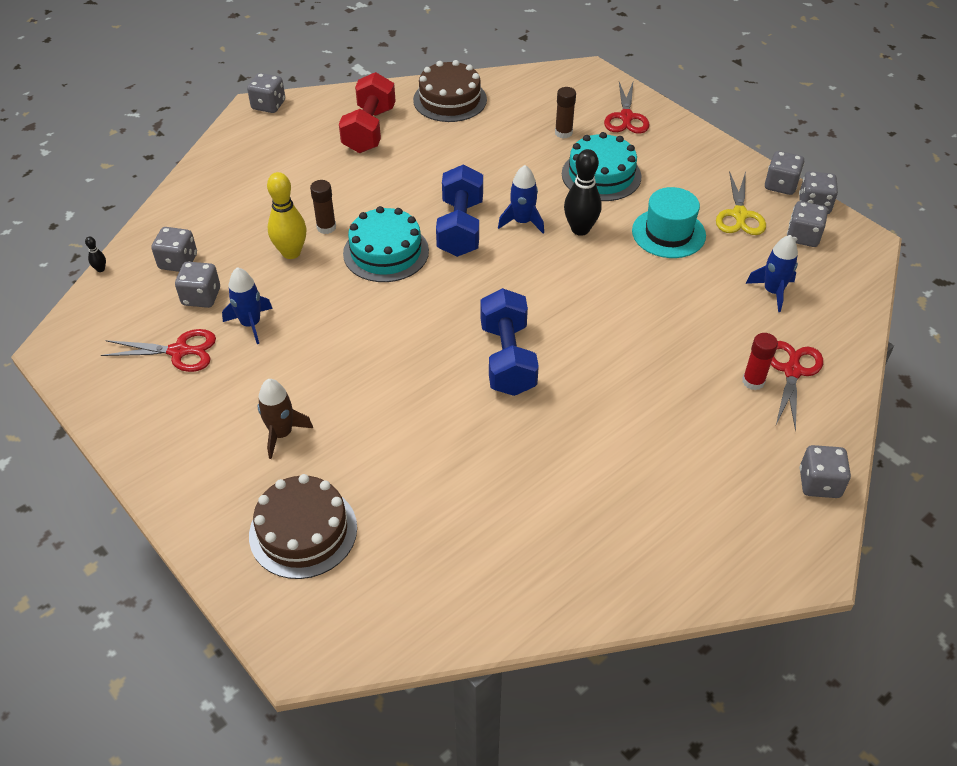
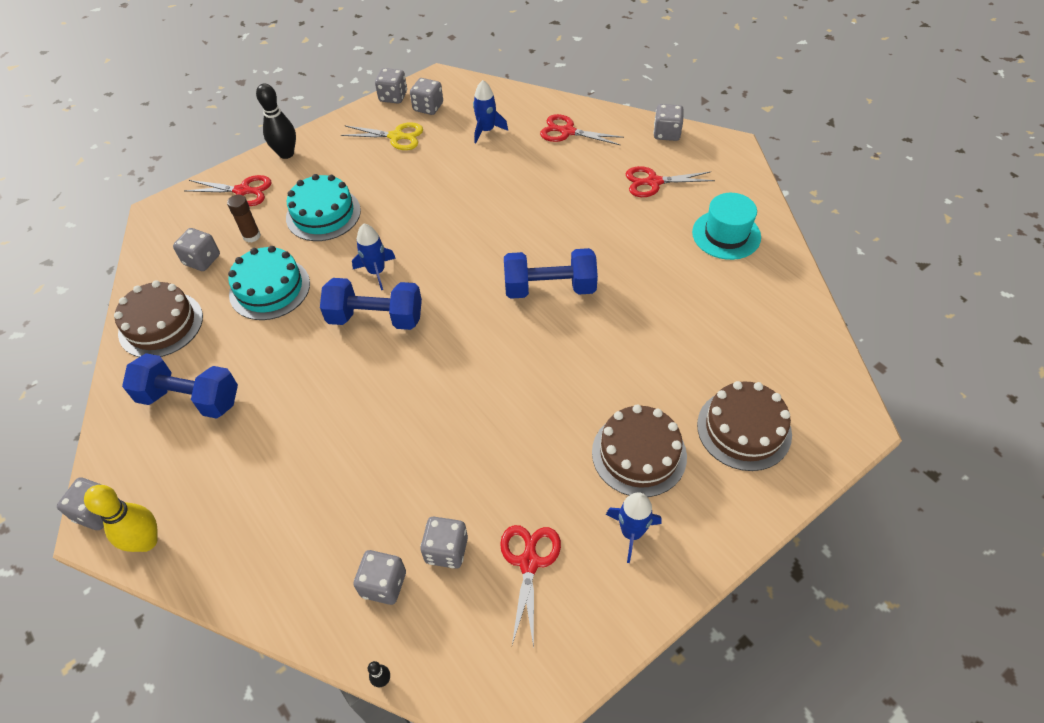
camera: 85 degrees left, 5 degrees up
(250, 324) = (493, 495): blue rocket -> blue rocket (631, 533)
(281, 434) = (639, 454): brown rocket -> brown cake
(291, 252) = (387, 464): yellow bowling pin -> yellow bowling pin (146, 541)
(326, 227) = (352, 433): brown glue stick -> none
(369, 130) = (190, 399): red dumbbell -> blue dumbbell
(386, 252) = (401, 378): turquoise cake -> turquoise cake (269, 288)
(580, 229) = (395, 233): black bowling pin -> black bowling pin (286, 153)
(668, 233) = (410, 179): turquoise hat -> turquoise hat (726, 235)
(708, 462) = (653, 182): none -> red scissors
(753, 381) = (577, 151): red glue stick -> none
(780, 185) = (365, 110): grey dice -> grey dice (202, 260)

